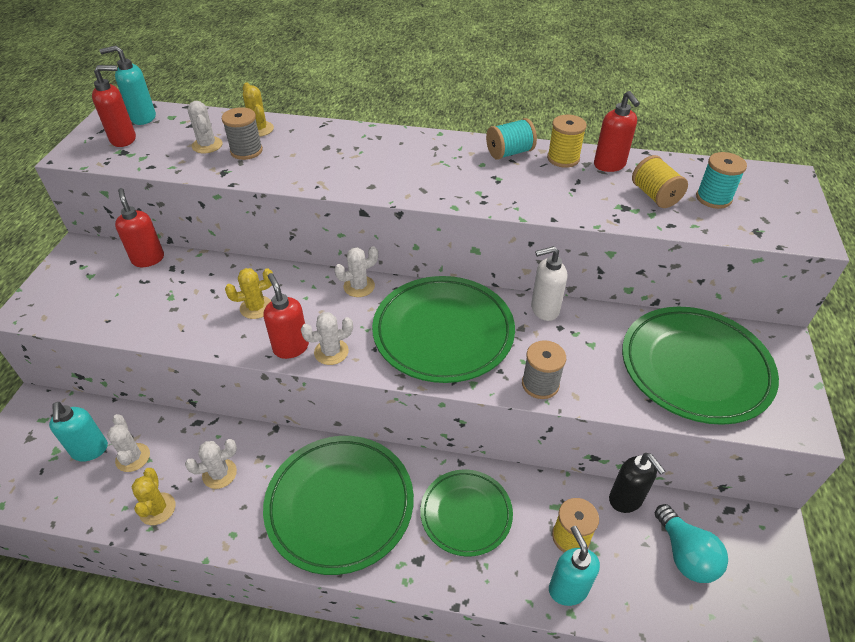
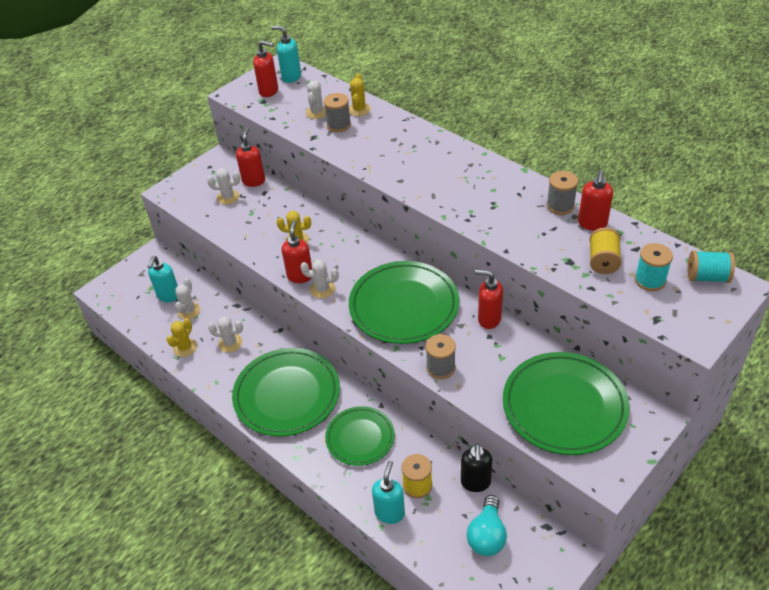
camera: 35 degrees right, 0 degrees up
(359, 286) = (372, 251): white cactus -> white cactus (228, 197)
(509, 153) = (523, 187): turquoise spool -> turquoise spool (707, 277)
(544, 310) = (489, 319): white soap dispenser -> red soap dispenser
(563, 158) = (560, 206): yellow spool -> grey spool

